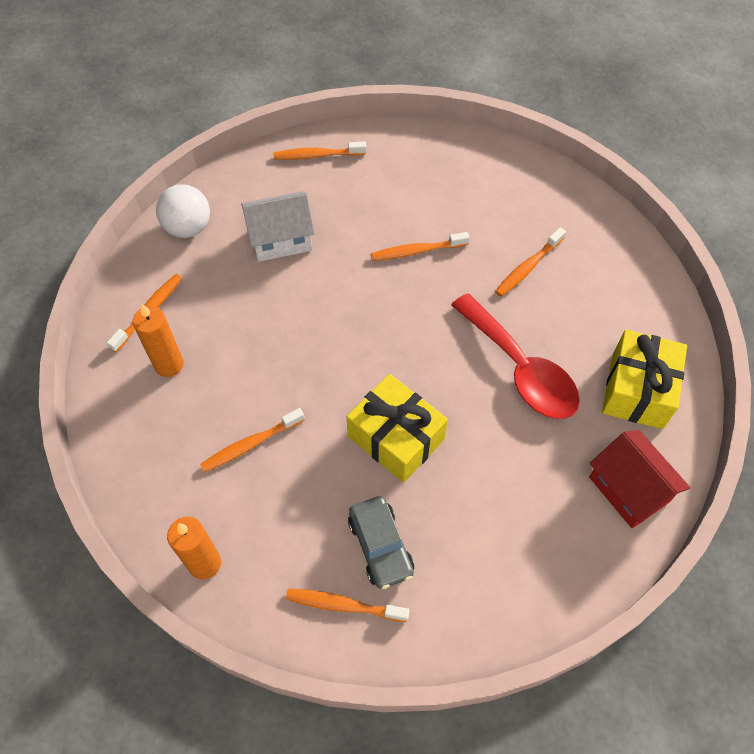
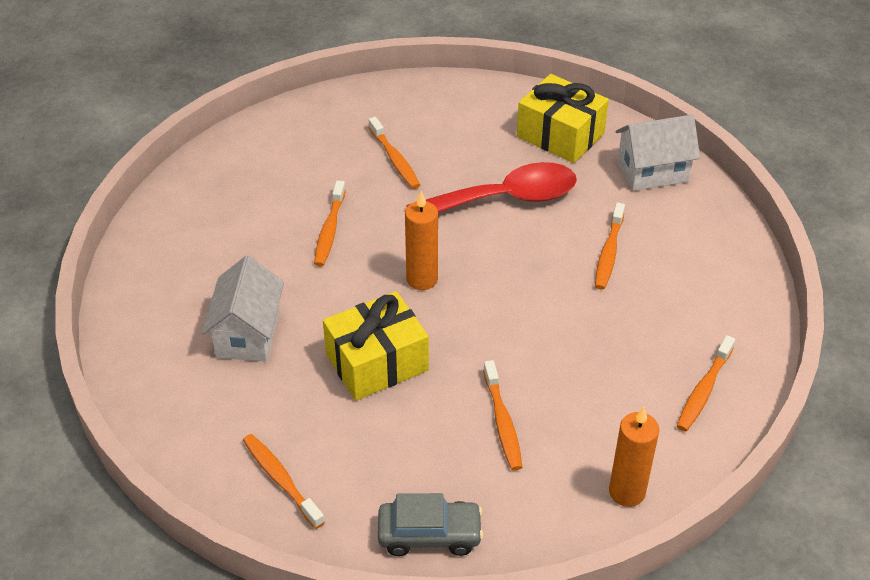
camera: 70 degrees left, 15 degrees down
(169, 365) = (366, 474): orange candle -> orange candle (422, 279)
(188, 227) = (176, 416): white ball -> none
(317, 155) = (146, 274): orange toothbrush -> orange toothbrush (609, 253)
(380, 546) = (652, 347): grey car -> grey car (429, 534)
(396, 438) = (542, 306): yellow gift -> yellow gift (377, 362)
(628, 489) = (652, 171): red house -> white house

